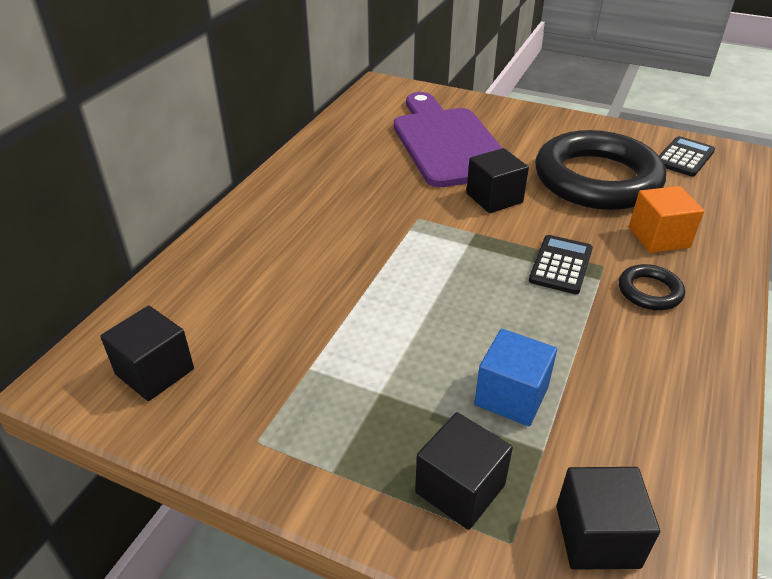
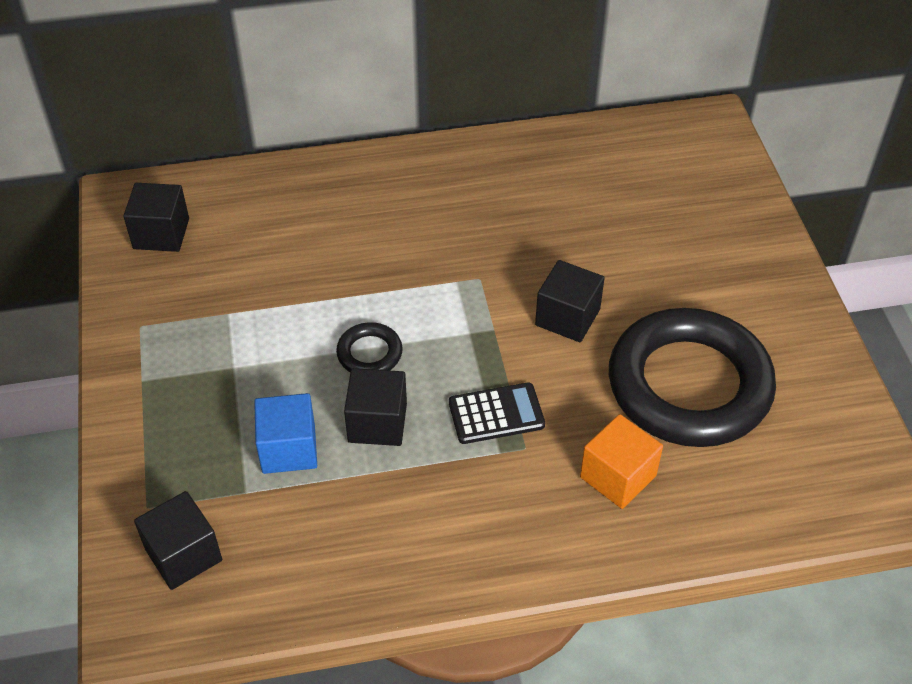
camera: 55 degrees right, 10 degrees up
(447, 143) = (640, 233): purple cutting board -> none
(460, 489) = (173, 458): black cube -> black cube (377, 423)
(649, 291) = (511, 497): black ring -> black ring (369, 353)
(684, 157) = (826, 449): black calculator -> none

